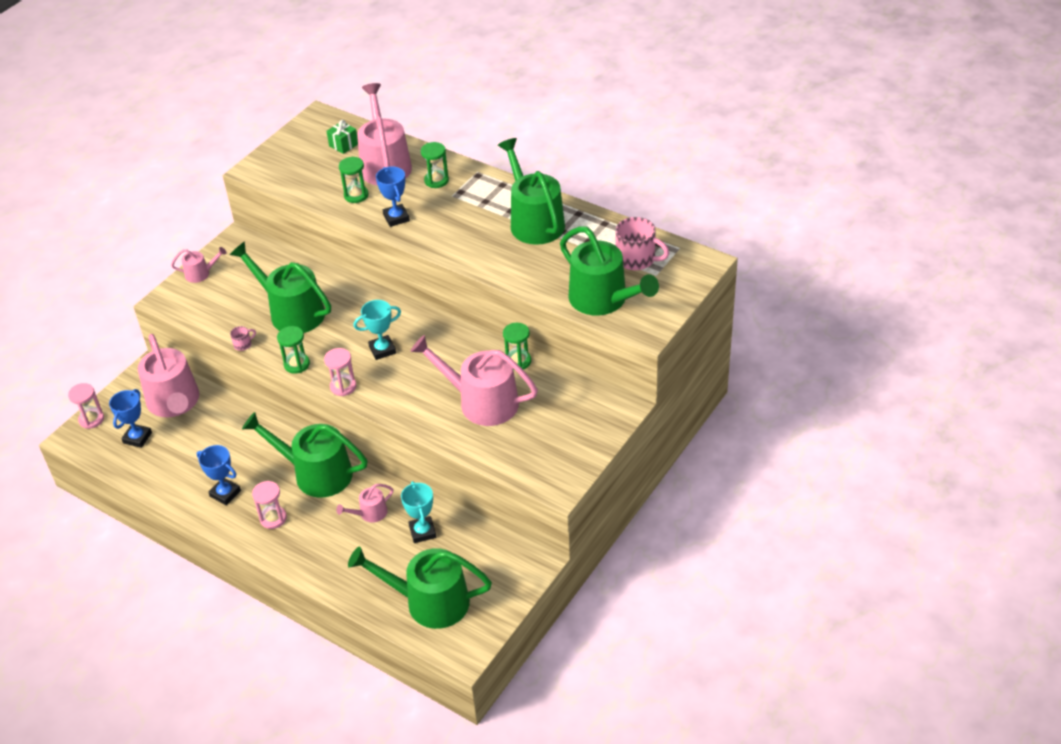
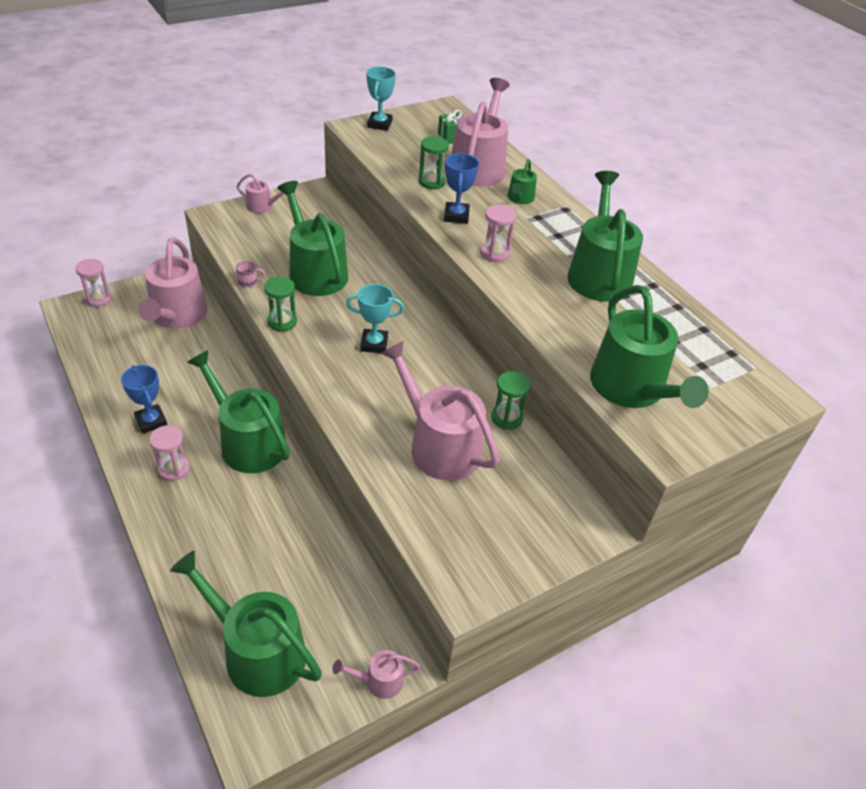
camera: 20 degrees right, 0 degrees up
(137, 438) = (121, 332): blue trophy -> none
(343, 386) = (309, 363): pink hourglass -> pink hourglass (495, 253)
(370, 513) = (268, 511): pink watering can -> pink watering can (379, 681)
(422, 532) = (306, 560): turquoise trophy -> turquoise trophy (379, 124)
(436, 180) = (520, 198): green hourglass -> green watering can
(637, 259) = (696, 360): pink mug -> none

